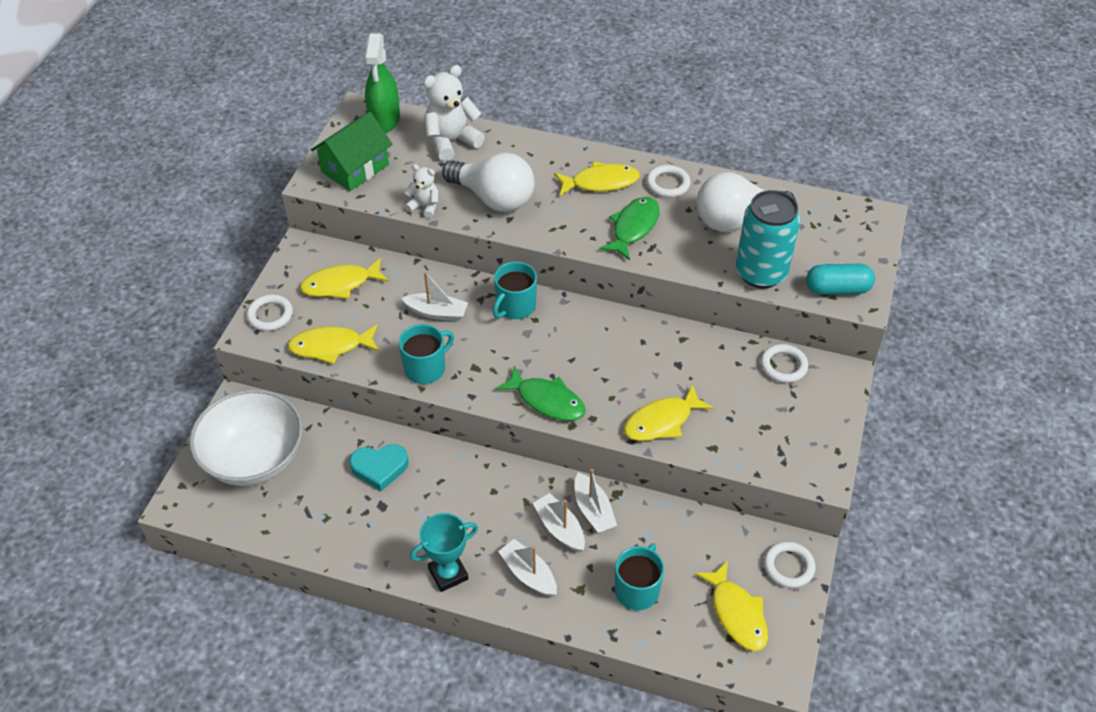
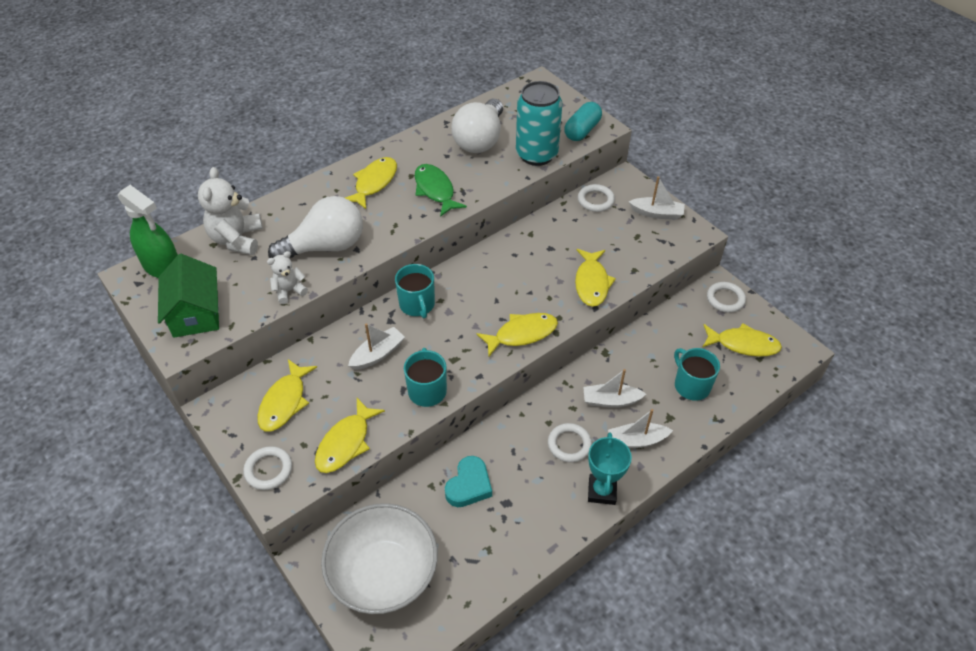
camera: 55 degrees left, 0 degrees up
(547, 400) = (522, 334): green fish -> yellow fish
(593, 510) = (609, 373): white boat -> white boat (657, 213)
(668, 184) = (412, 152): white ring -> white ring (569, 444)

